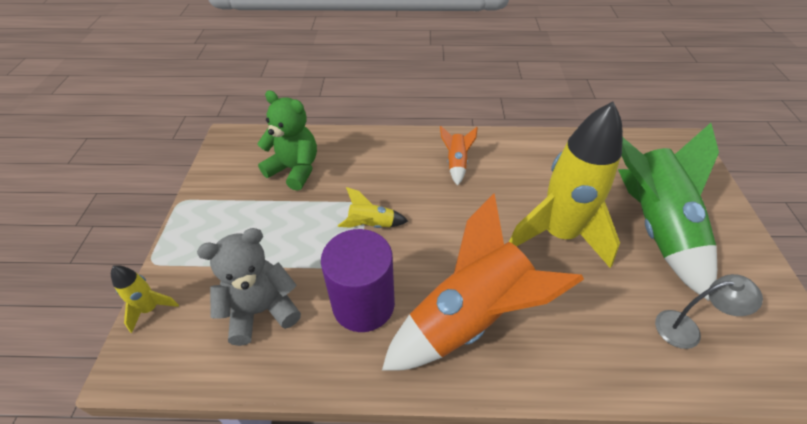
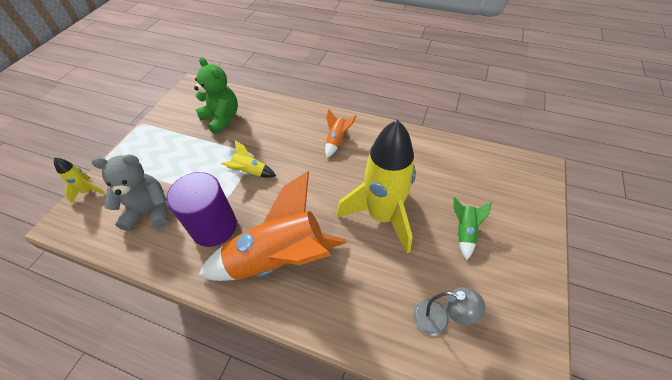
camera: 20 degrees right, 5 degrees up
(654, 228) = (464, 232): green rocket -> green rocket, size x0.43

